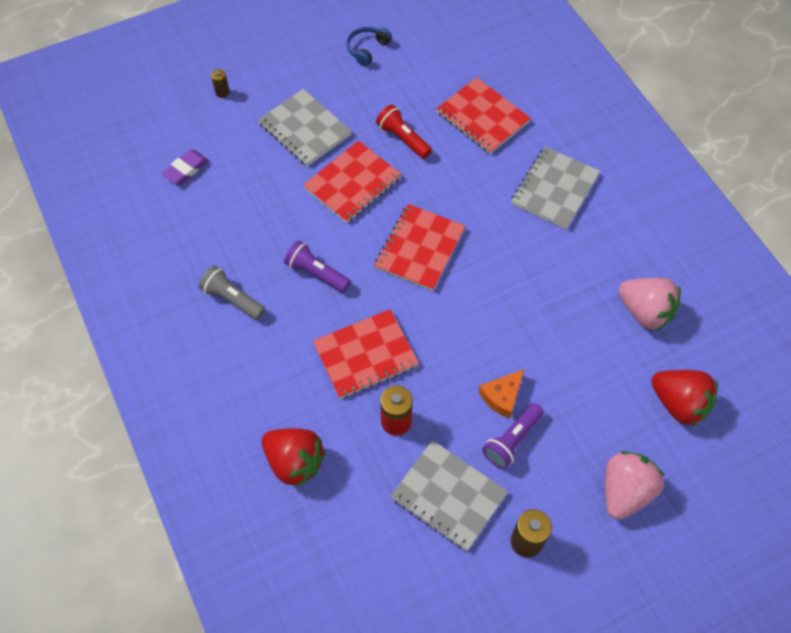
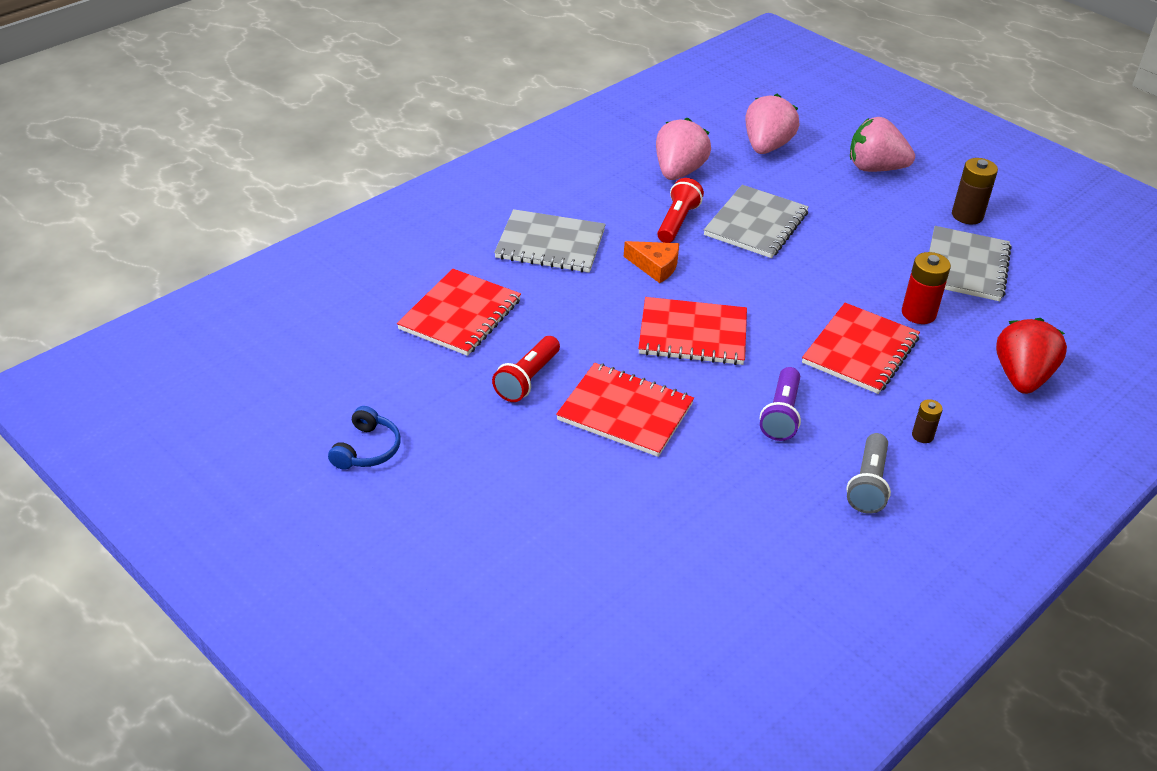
camera: 110 degrees left, 20 degrees down
(186, 169) = (691, 602): purple eraser -> none
(222, 92) = (518, 604): brown battery -> brown battery (922, 436)
(305, 129) = (552, 482): grey notebook -> grey notebook (756, 224)
(365, 355) = (860, 351): red notebook -> red notebook turned 75 degrees clockwise
(367, 49) = (367, 449): blue headphones -> blue headphones turned 90 degrees counterclockwise
(502, 396) = (836, 247): orange cheese -> orange cheese (655, 266)
(512, 440) = (878, 236): purple flashlight -> none
(567, 285) = (677, 222): none -> red flashlight
(679, 404) = (766, 147): red strawberry -> pink strawberry

